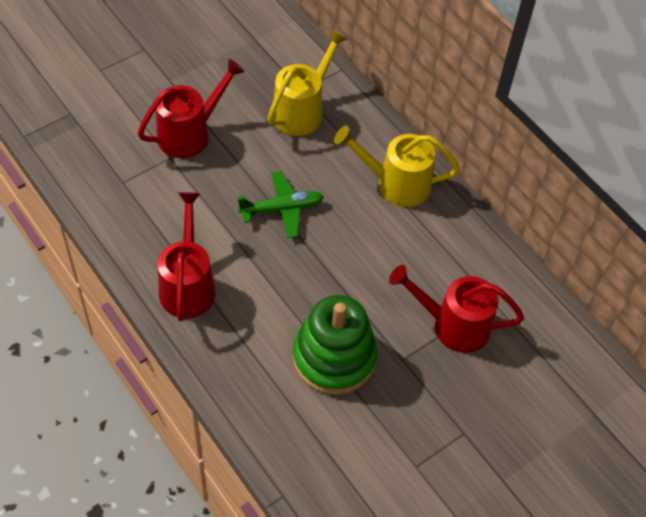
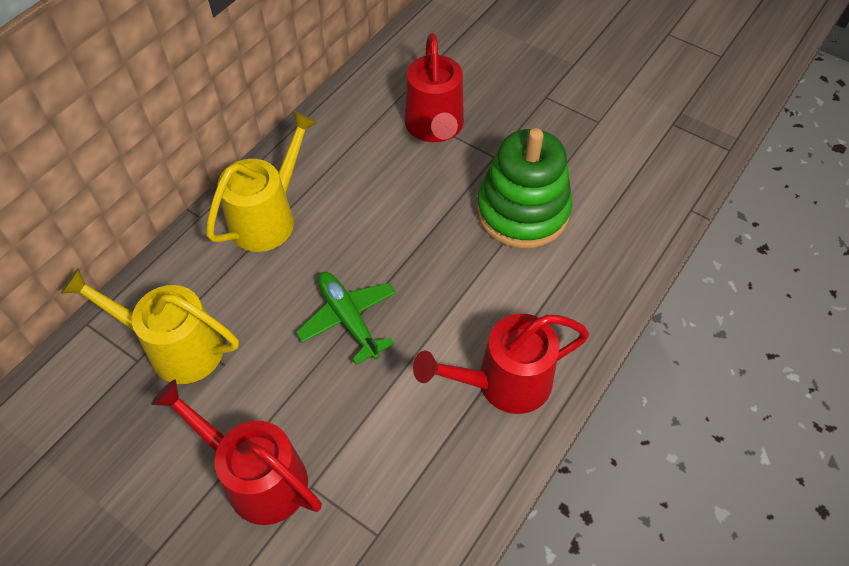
camera: 105 degrees left, 0 degrees up
(395, 184) = (269, 217): yellow watering can -> yellow watering can turned 135 degrees counterclockwise

